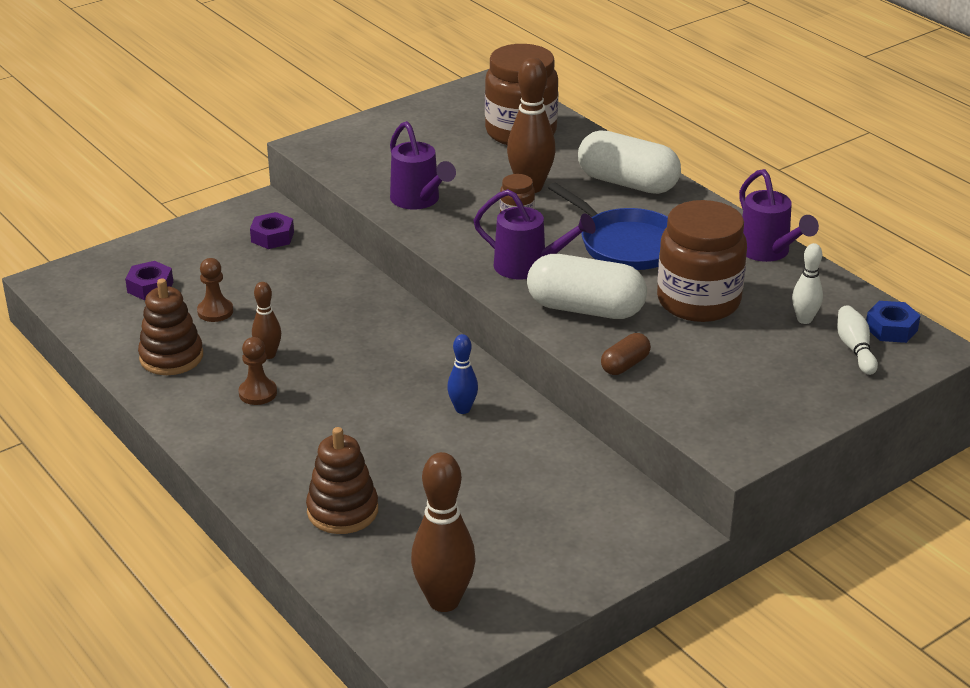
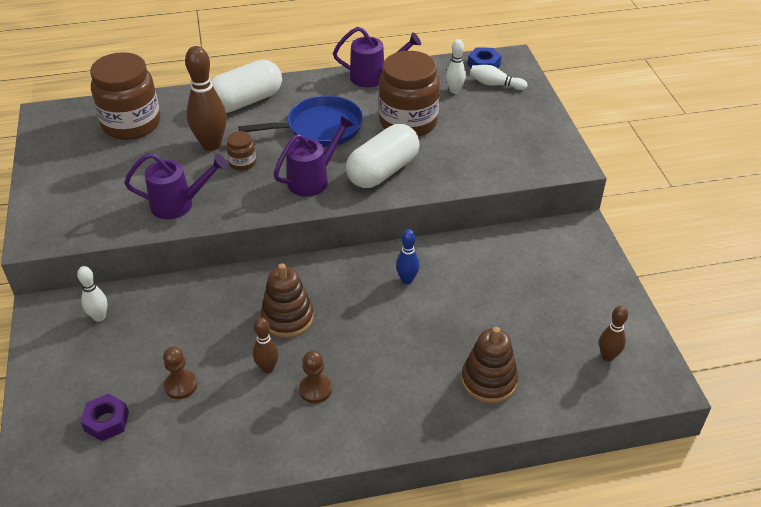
camera: 65 degrees left, 10 degrees up
(171, 357) = (226, 434): brown stacking toy -> brown stacking toy (287, 318)
(272, 237) = (99, 317): purple nut -> white bowling pin
(444, 601) = (608, 356): brown bowling pin -> brown bowling pin, size x0.56
(625, 365) = (457, 176): brown capsule -> none

